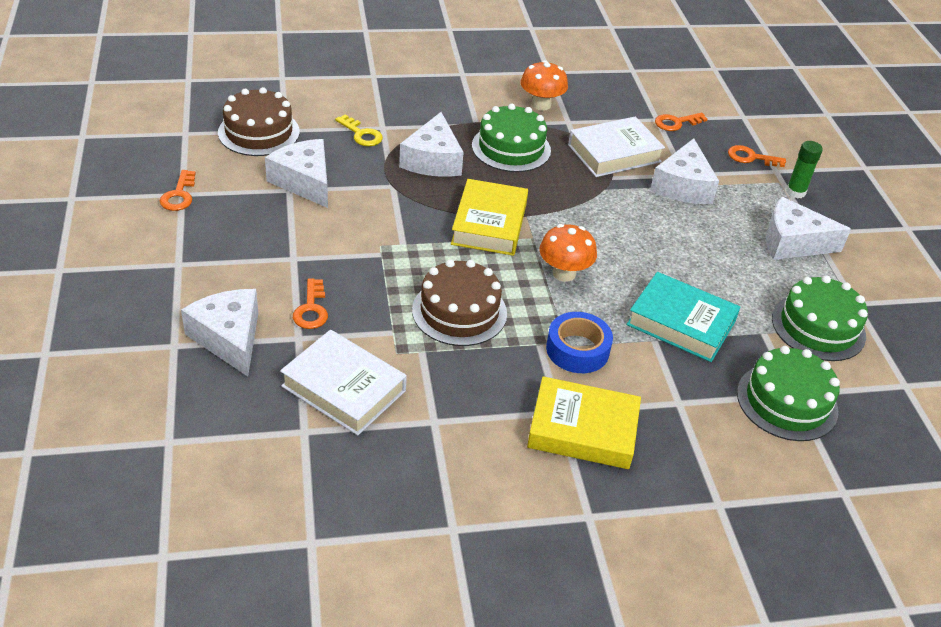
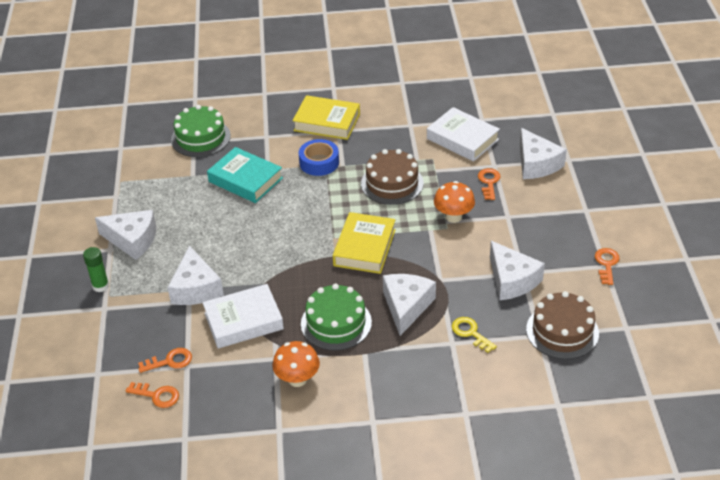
camera: 170 degrees left, 0 degrees up
(564, 273) = (316, 211): orange mushroom -> orange mushroom (453, 217)
(683, 186) = (196, 288): white cheese -> white cheese turned 150 degrees clockwise
(751, 157) = (119, 321): orange key -> orange key (157, 395)
(818, 327) = (153, 180): green cake -> none

